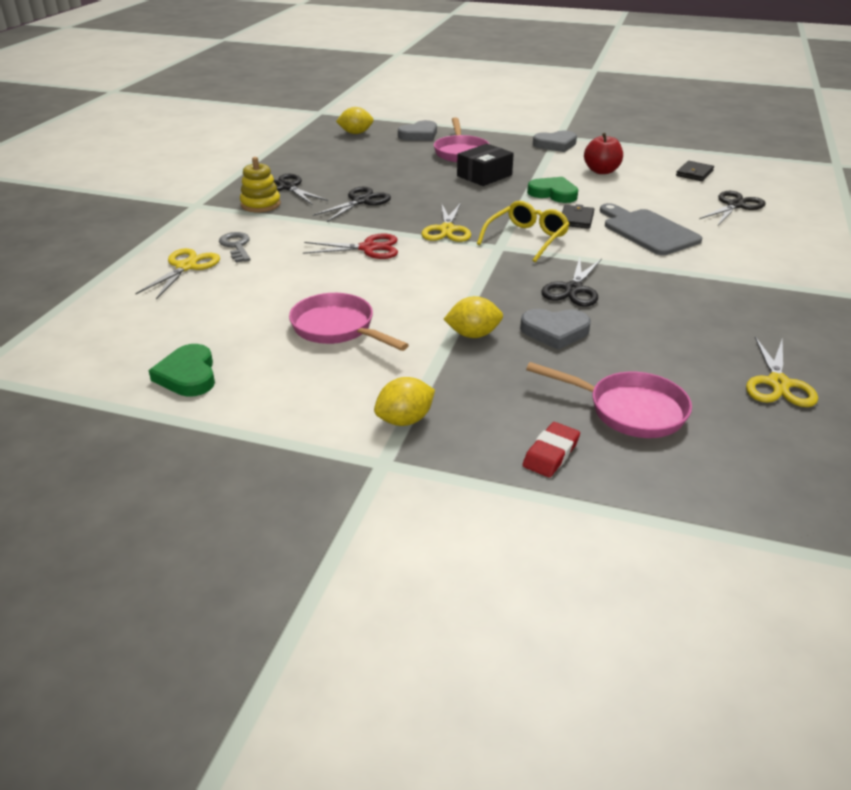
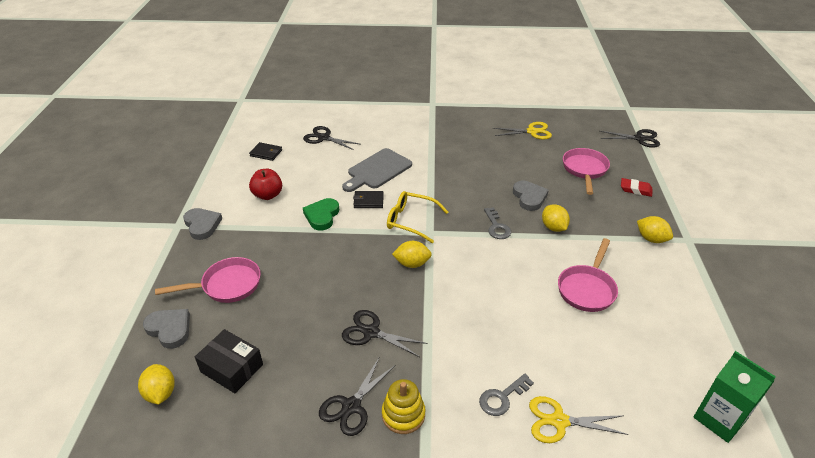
camera: 105 degrees left, 5 degrees up
(92, 357) = (719, 419): none -> green carton
(188, 375) = (691, 348): green heart -> none
(368, 248) = (464, 302): red scissors -> none
(447, 230) = (412, 264): yellow scissors -> yellow lemon
(484, 175) = (289, 260): black box -> black box (232, 368)
(492, 291) = (496, 227): none -> grey key
(573, 289) = (475, 195): black scissors -> black scissors (639, 138)

